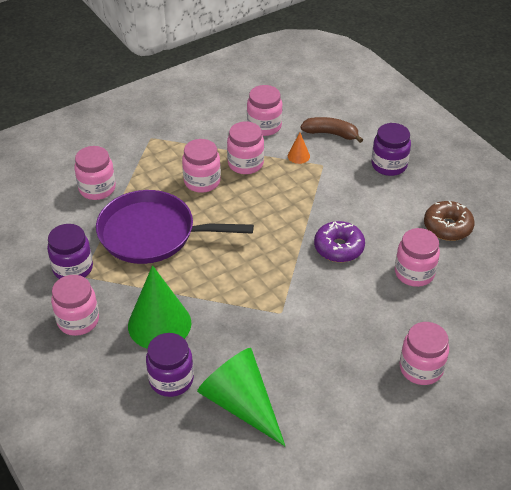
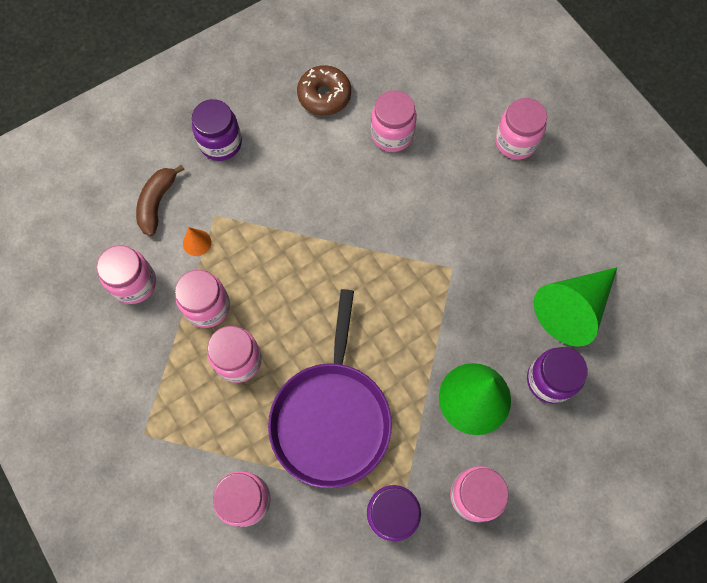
camera: 90 degrees left, 25 degrees up
(339, 248) = (355, 205): purple donut -> none

